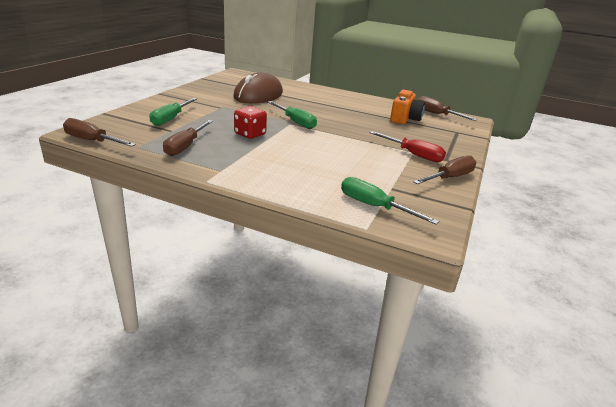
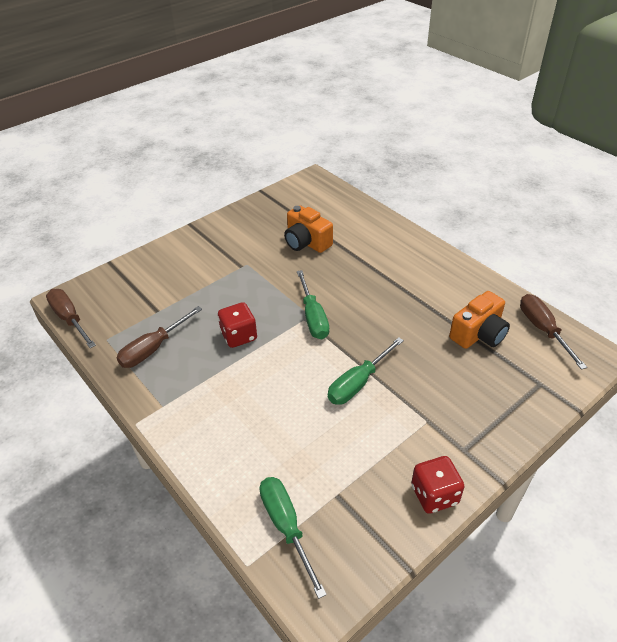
camera: 30 degrees right, 15 degrees up
(170, 119) = (170, 286): green screwdriver -> green screwdriver (358, 383)
(258, 95) = (306, 242): brown mouse -> orange camera
(413, 154) = (422, 427): red screwdriver -> none
(449, 178) = (434, 495): brown screwdriver -> red dice

